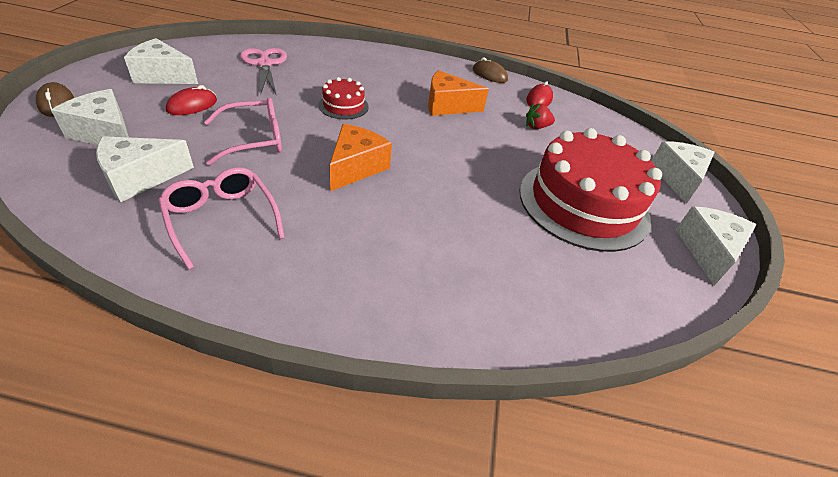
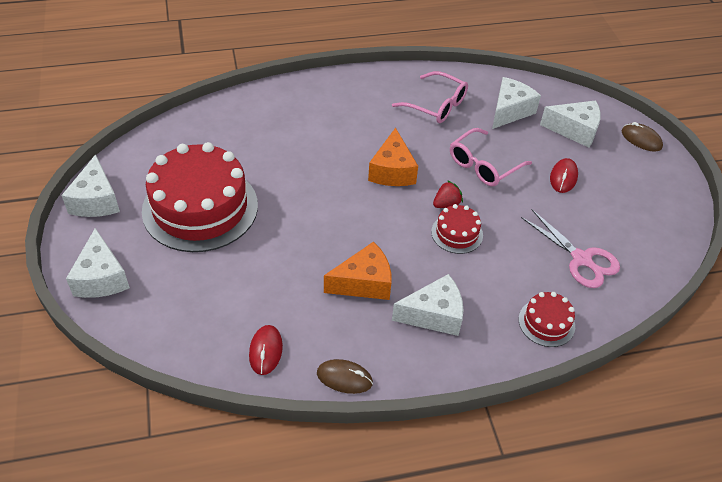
camera: 160 degrees right, 5 degrees up
(163, 76) = (629, 199): white cheese -> white cheese (434, 315)
(334, 52) = (546, 323): none -> red cake
(536, 127) = (258, 293): red strawberry -> red strawberry (446, 204)

